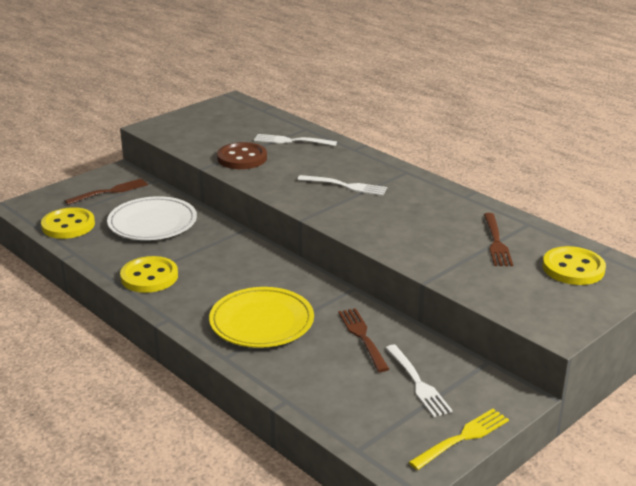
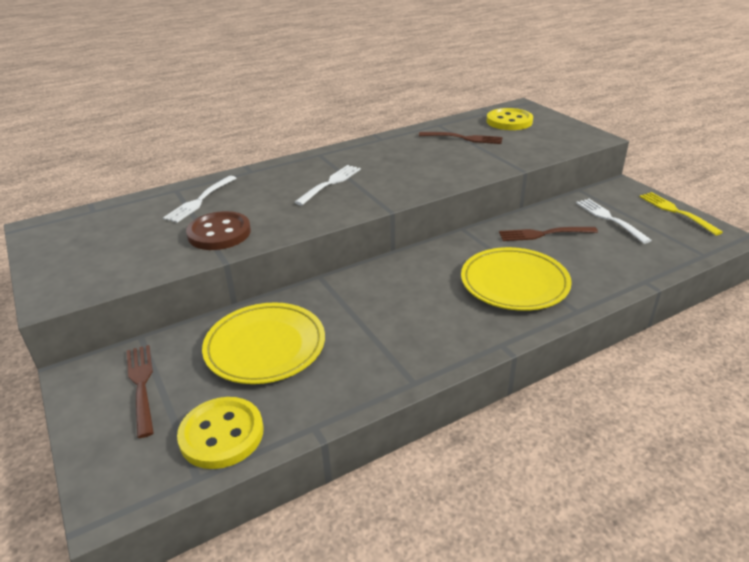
camera: 75 degrees left, 5 degrees up
(149, 277) = (403, 355): yellow button -> none
(152, 223) = (265, 347): white plate -> yellow plate
(418, 383) = (609, 219): white fork -> white fork turned 105 degrees counterclockwise

